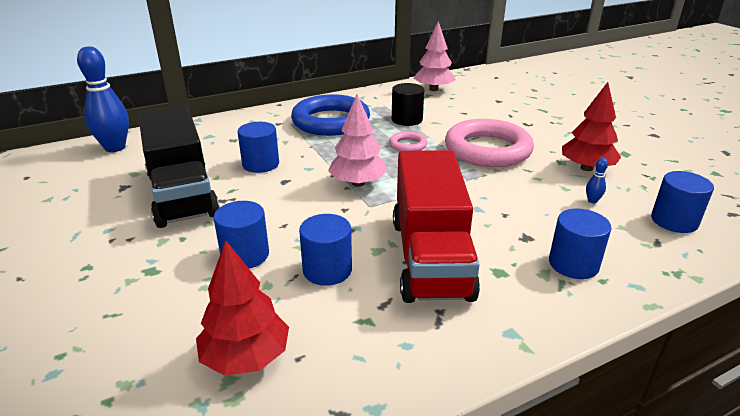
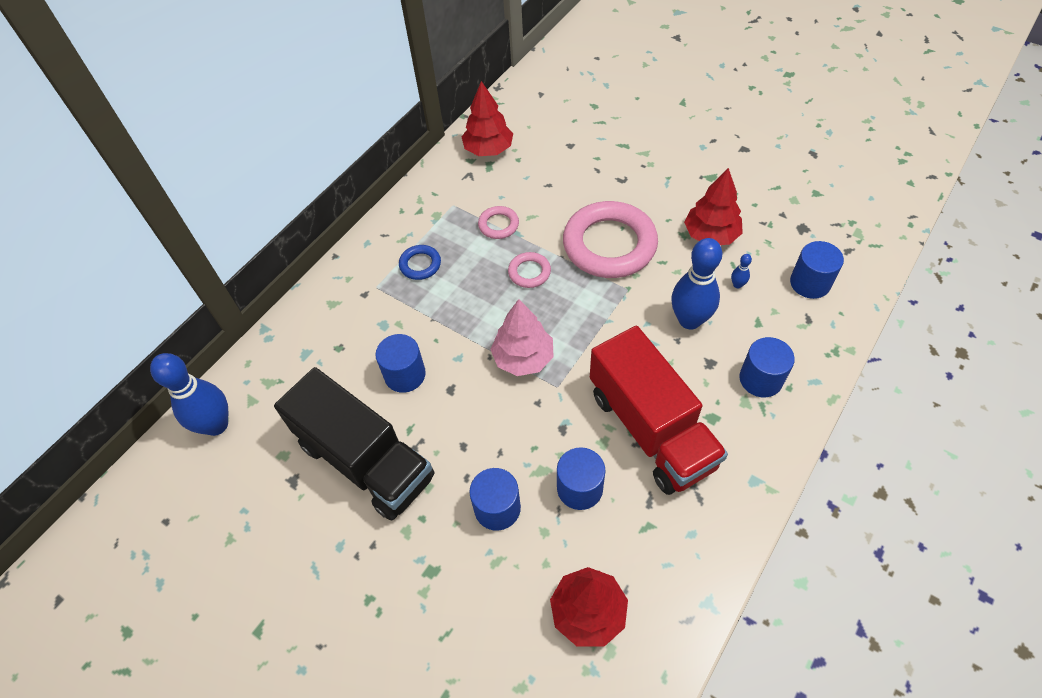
camera: 25 degrees left, 25 degrees up
(331, 121) = (420, 264): blue ring -> blue ring, size x0.45
(407, 120) = (498, 225): black cylinder -> pink ring
(433, 89) = (488, 149): pink tree -> red tree
(526, 207) = (689, 320): none -> blue bowling pin

